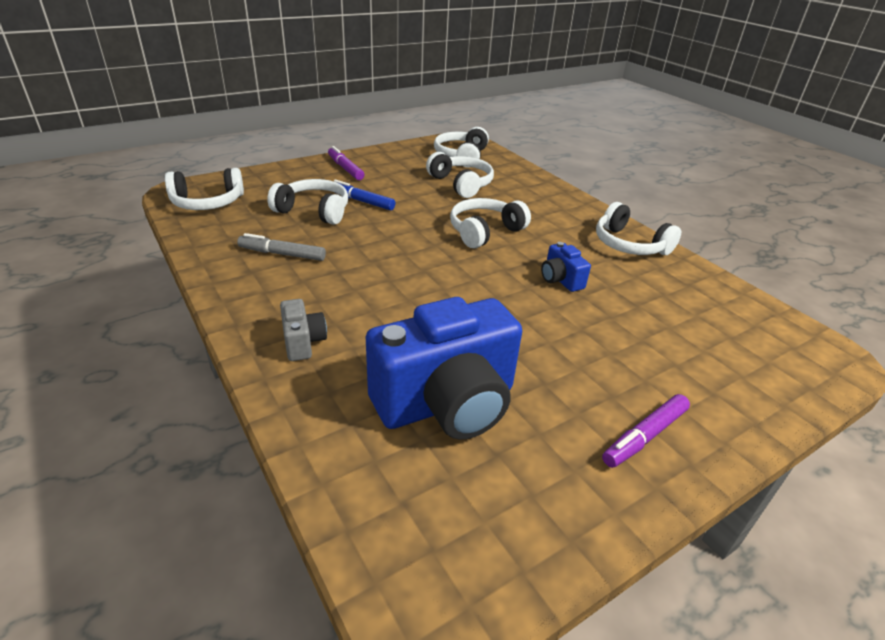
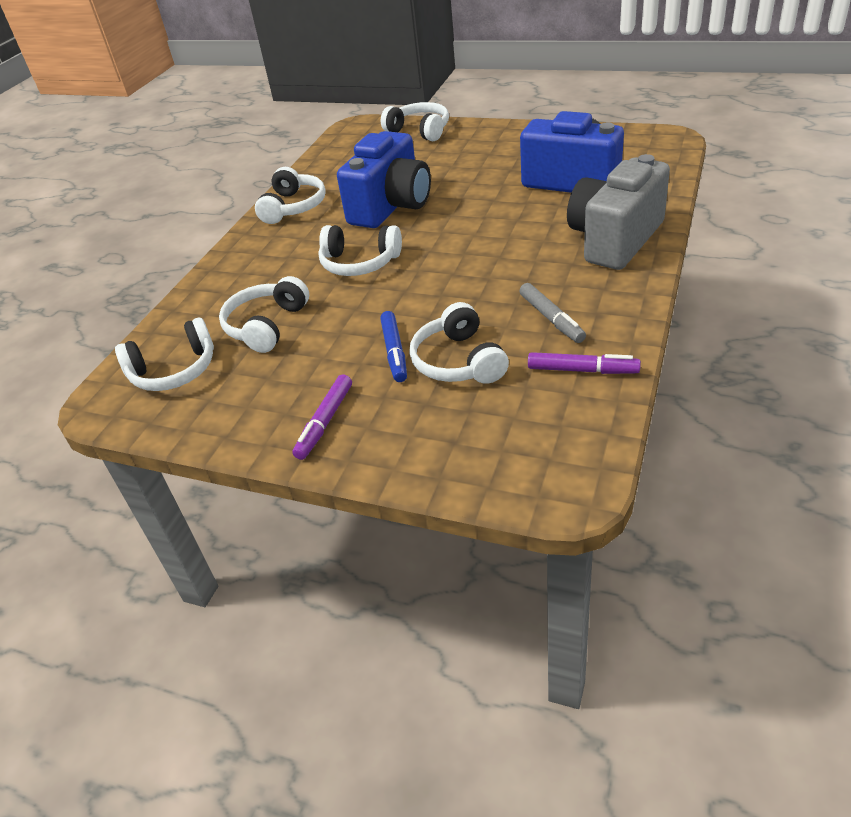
camera: 120 degrees left, 5 degrees up
(207, 202) = (554, 440): white headphones -> white headphones (419, 131)
(303, 342) = (615, 240): grey camera -> grey camera, size x2.26
(560, 280) = (391, 207): blue camera -> blue camera, size x2.26
(645, 436) = (505, 139): purple marker -> purple marker (581, 370)

